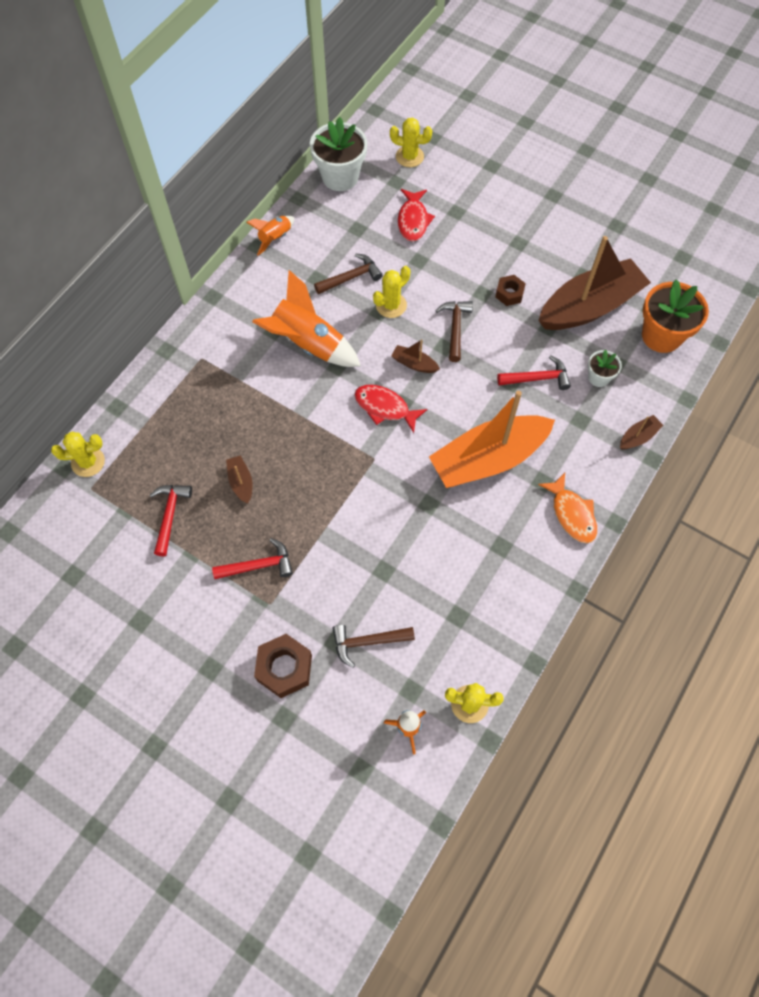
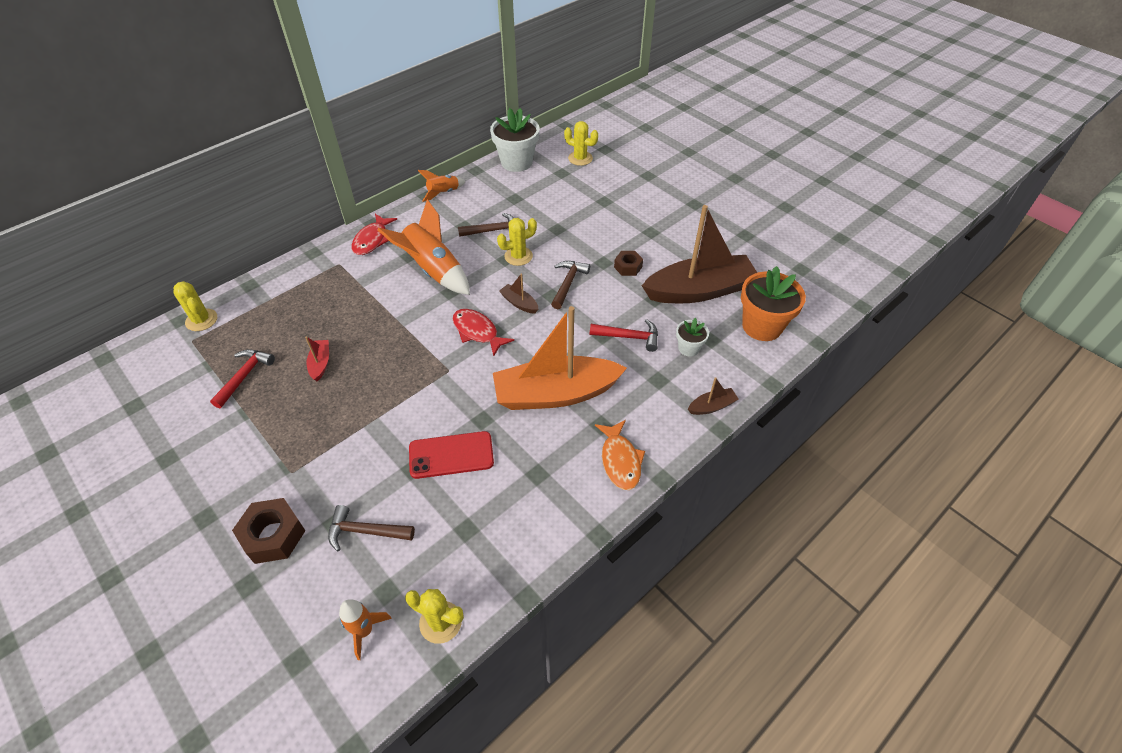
camera: 15 degrees right, 15 degrees down
(88, 462) = (201, 320): yellow cactus -> yellow cactus turned 45 degrees clockwise
(241, 482) = (320, 363): brown boat -> red boat
(258, 565) = (298, 436): red hammer -> none
(413, 220) = (564, 200): red fish -> red fish (372, 240)
(414, 548) = (451, 455): none -> red phone

